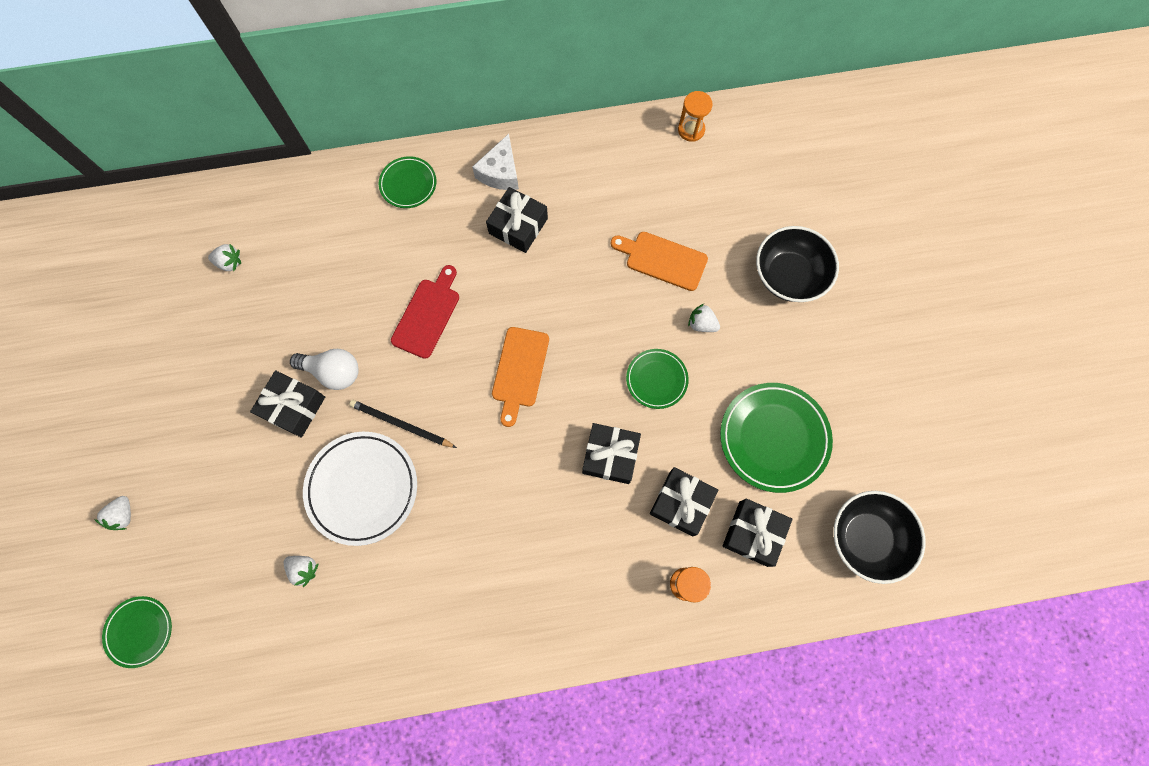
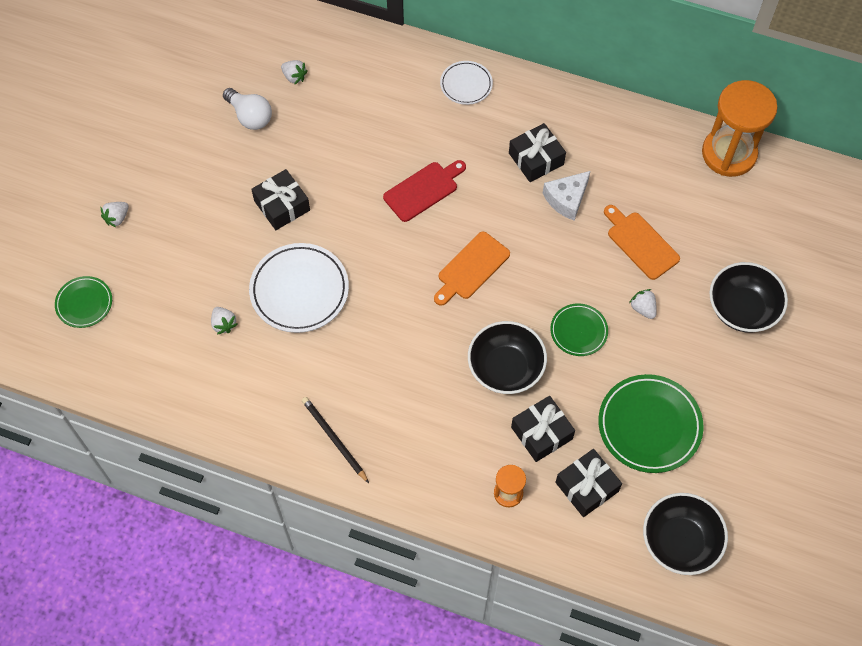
camera: 30 degrees right, 10 degrees down
(333, 372) = (326, 195): white light bulb -> white light bulb (250, 116)
(401, 424) = (355, 260): black pencil -> black pencil (334, 439)
(408, 184) = (466, 85): green plate -> white plate
(500, 172) = (546, 111): white cheese -> white cheese (566, 199)
(610, 456) = (505, 368): black gift -> black bowl
(691, 130) = (729, 154): orange hourglass -> orange hourglass, size x2.11

